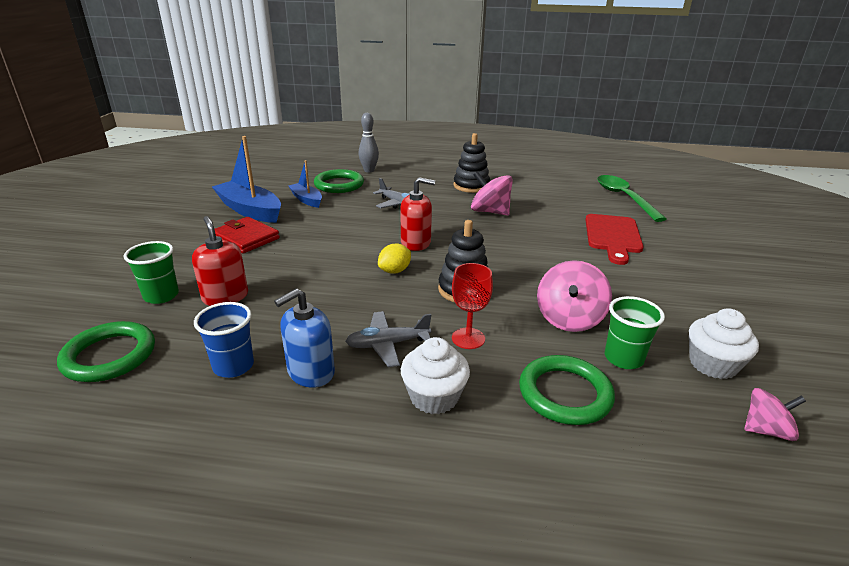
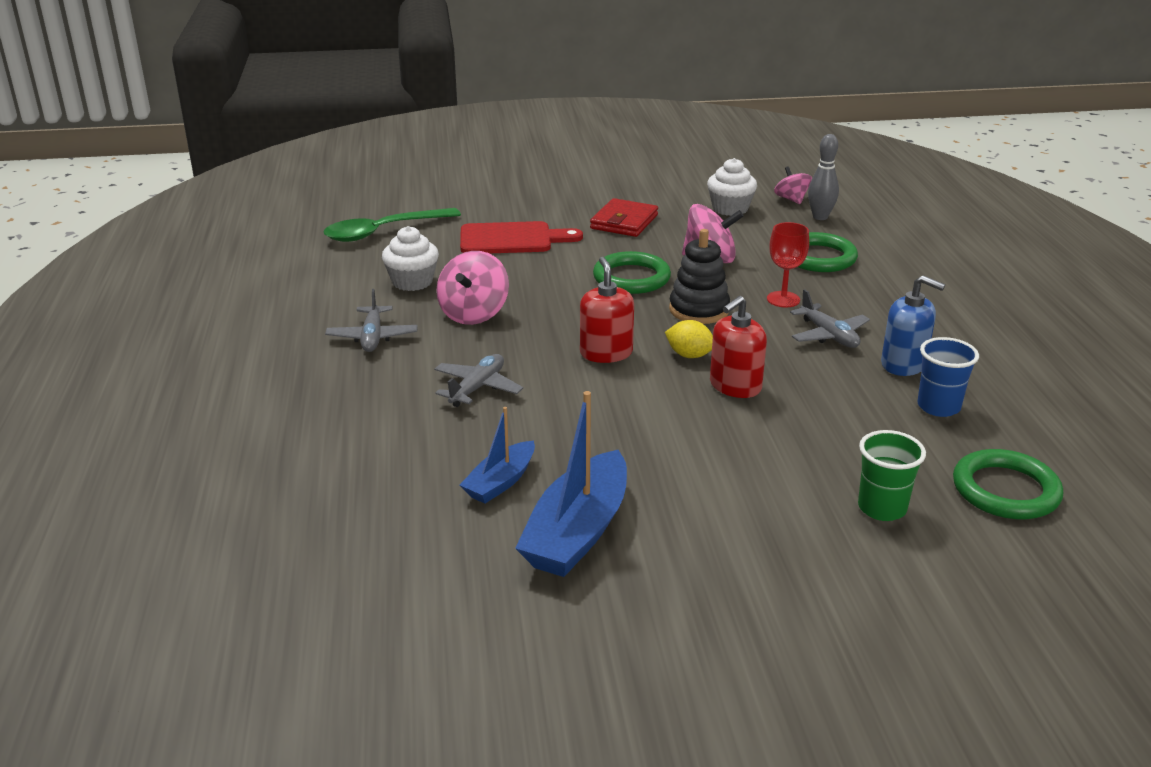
camera: 105 degrees left, 0 degrees up
(225, 297) = (840, 456): red soap dispenser -> red soap dispenser (735, 386)
(246, 238) = (682, 497): red wallet -> red wallet (624, 222)
(339, 185) = (411, 465): green ring -> green ring (631, 278)
(369, 170) = (319, 449): grey bowling pin -> grey bowling pin (820, 217)
(434, 397) = (874, 305): white cupcake -> white cupcake (412, 282)
(471, 186) = (372, 337): black stacking toy -> grey plane
(623, 358) = (752, 237): green cup -> none

